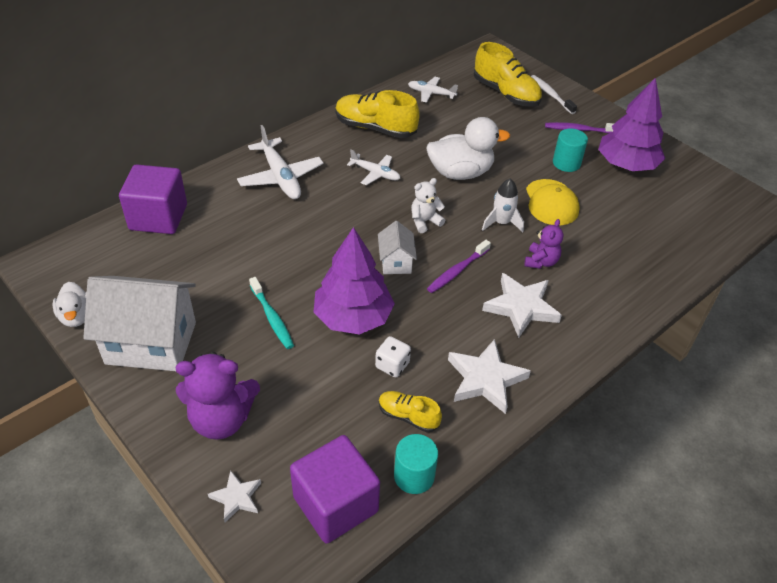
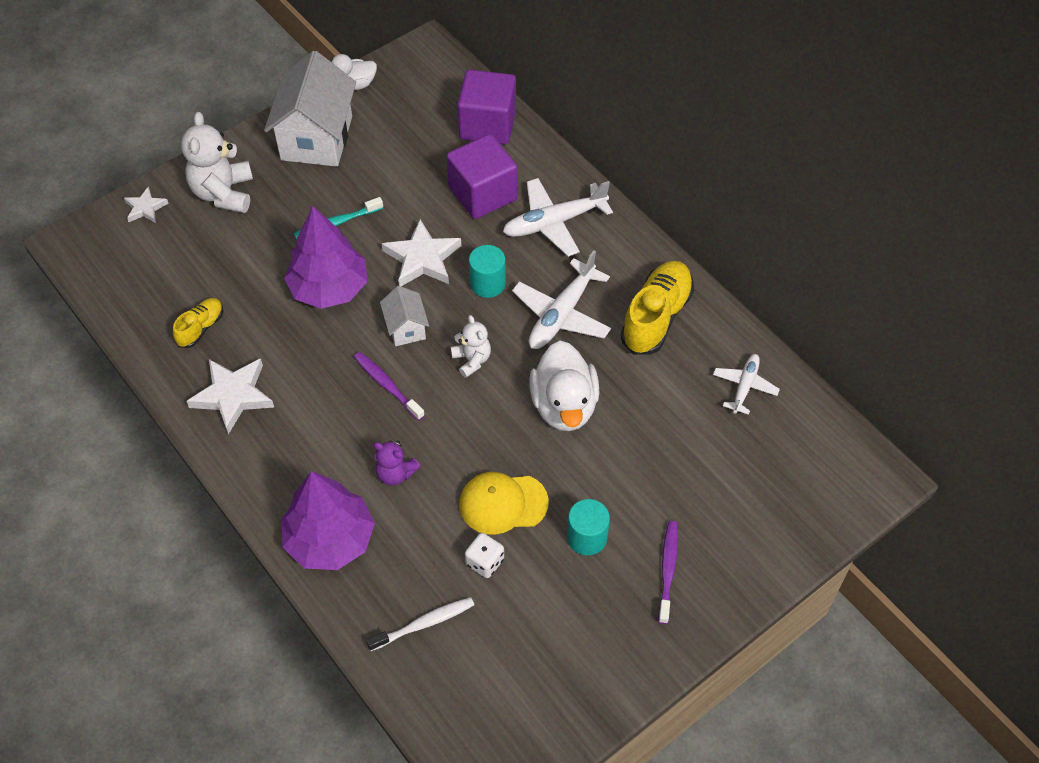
camera: 95 degrees right, 10 degrees up
(221, 419) = (223, 193): purple teddy bear -> white teddy bear
(335, 504) = (124, 272): purple cube -> purple cube (483, 194)
(375, 173) = (562, 314): white plane -> white plane, size x1.66
(392, 365) = (263, 318): white dice -> white dice (485, 562)
(396, 262) = (406, 328): white house -> white house turned 75 degrees clockwise
(414, 476) = (138, 329): turquoise cylinder -> turquoise cylinder (487, 283)
(501, 223) = (466, 440): white rocket -> none
(506, 93) = (755, 484): yellow shoe -> none
(521, 307) = (325, 442): white star -> white star (422, 258)
(551, 95) = (758, 547): white toothbrush -> white toothbrush (424, 624)
(626, 165) = (584, 618): purple tree -> purple tree (330, 539)

